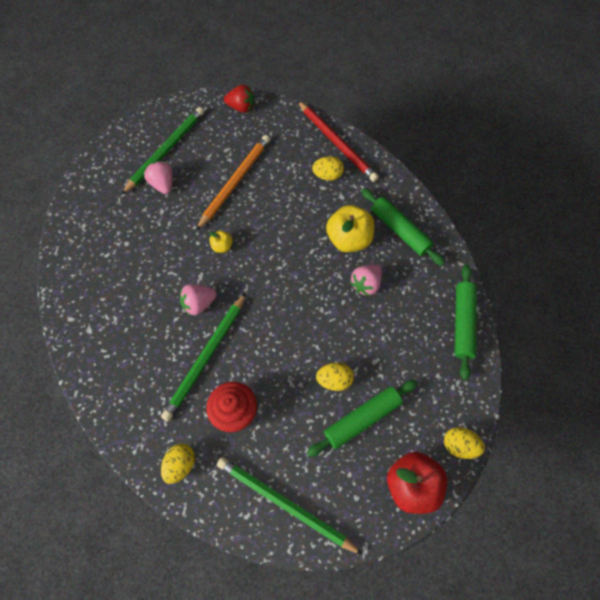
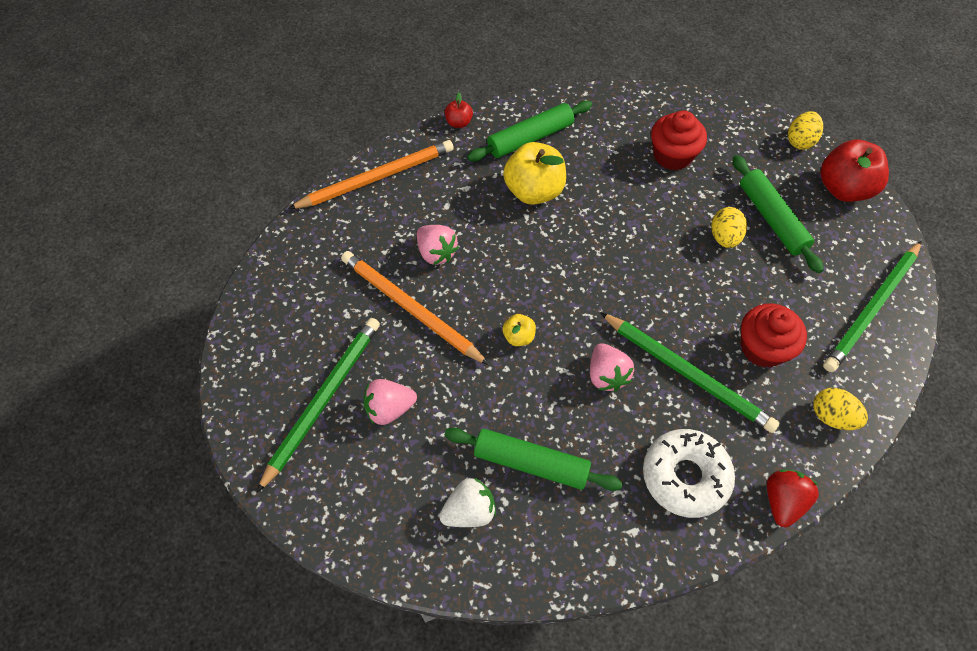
camera: 80 degrees left, 5 degrees down
(99, 237) = (469, 511): none -> white strawberry
(127, 360) = (685, 476): none -> white donut
(166, 151) = (323, 400): green pencil -> green pencil turned 75 degrees clockwise
(241, 107) = (271, 284): red strawberry -> red strawberry (782, 501)
(327, 175) = (428, 197): yellow egg -> none
(337, 143) = (376, 178): red pencil -> orange pencil
(366, 284) = (601, 185): pink strawberry -> pink strawberry (436, 253)
(401, 182) = (459, 122): none -> red apple
(411, 335) = (672, 155): none -> red cupcake
(463, 323) = (661, 107): green rolling pin -> green rolling pin (531, 463)

